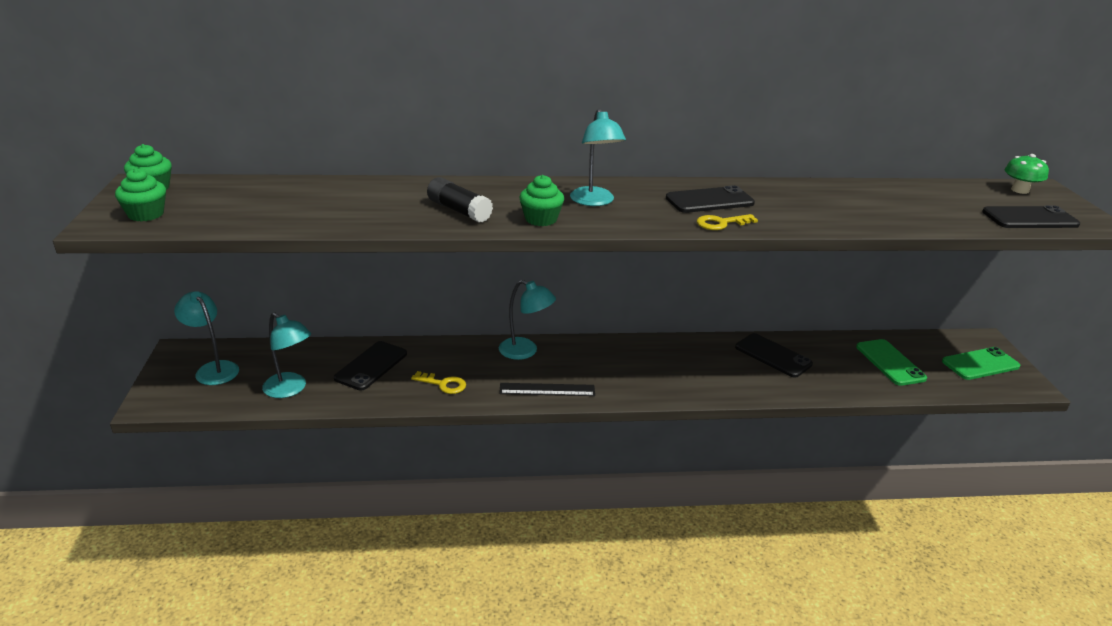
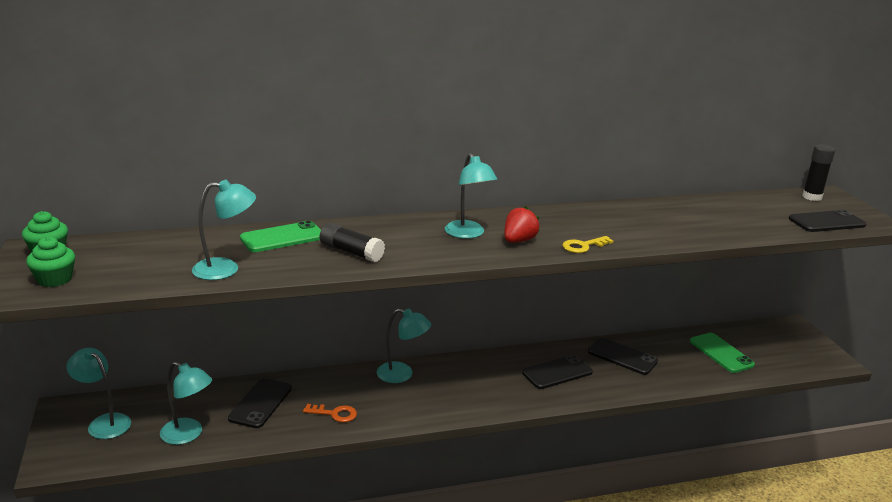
camera: 10 degrees left, 5 degrees down
(320, 217) = (226, 269): none -> turquoise lamp
(443, 384) = (335, 414): yellow key -> orange key
(541, 219) = (427, 254): green cupcake -> none
(547, 390) = (432, 409): black ruler -> none
(649, 212) = (518, 241): none -> red strawberry
(709, 201) = (566, 226): black phone -> black phone (557, 372)
(980, 364) = (794, 347): green phone -> green phone (282, 237)
(1019, 190) = (811, 197): green mushroom -> black glue stick

